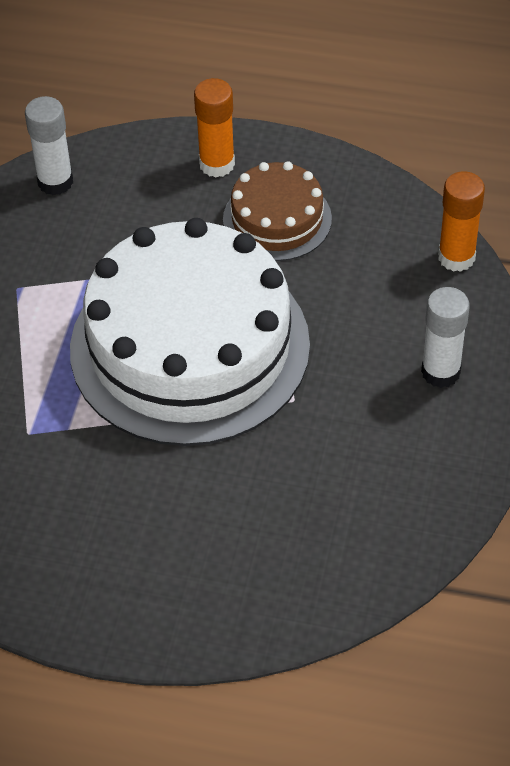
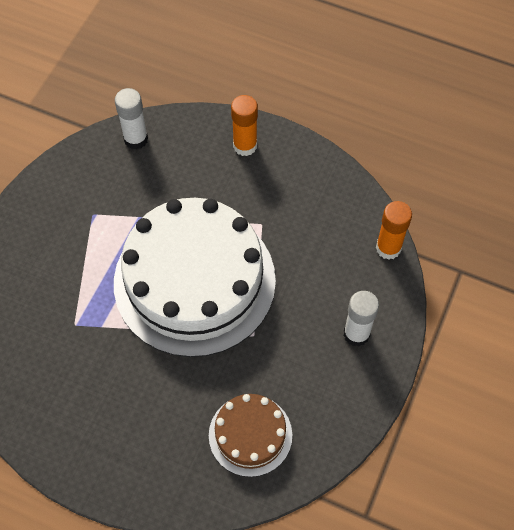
camera: 10 degrees right, 10 degrees up
(277, 219) = (275, 195): brown cake -> brown cake (250, 435)

